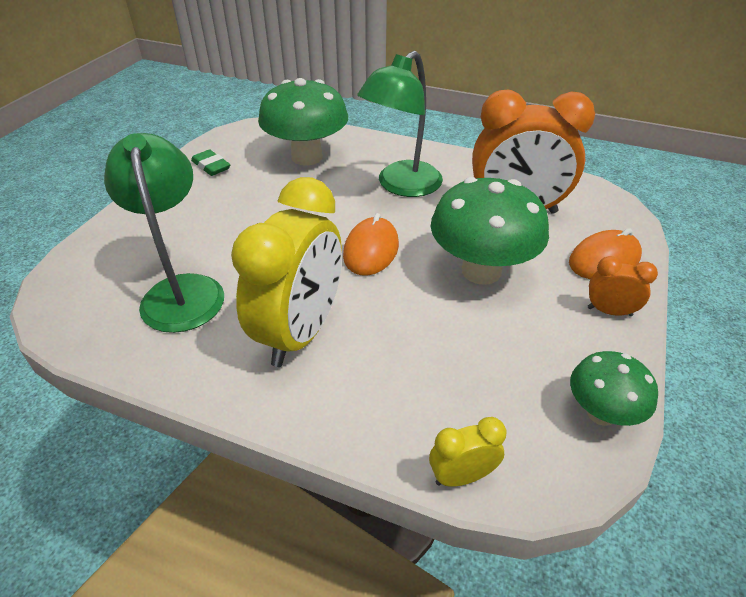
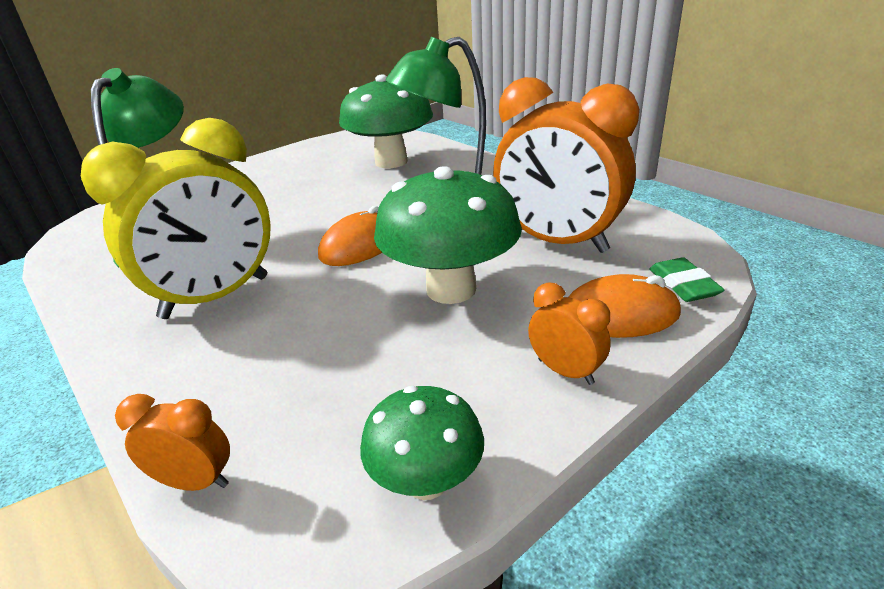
camera: 30 degrees right, 10 degrees down
(211, 166) = (303, 157): green eraser -> green eraser (683, 285)
(461, 476) = (195, 482): yellow clock -> orange clock

